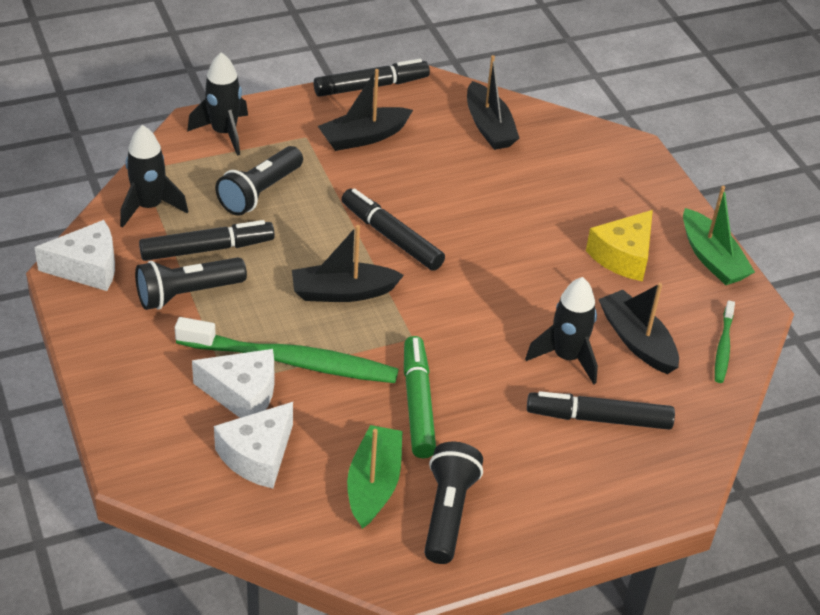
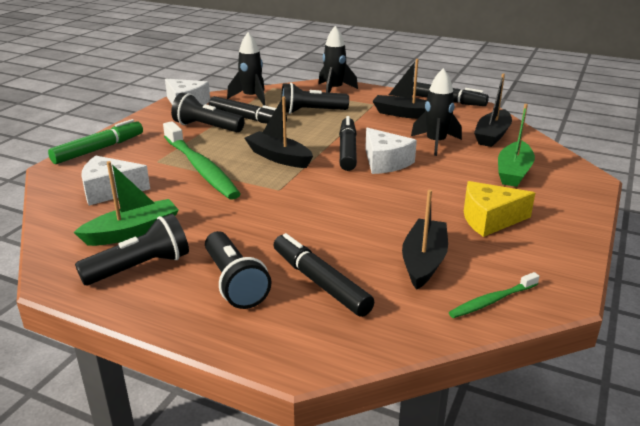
camera: 50 degrees right, 15 degrees down
(243, 394) = (154, 167): white cheese -> white cheese (385, 162)
(418, 403) = (225, 215): green marker -> green marker (99, 149)
(541, 468) = (234, 282): none -> black flashlight
(566, 357) = (356, 243): black rocket -> black rocket (435, 143)
(712, 258) = (566, 252): green boat -> green boat (513, 172)

